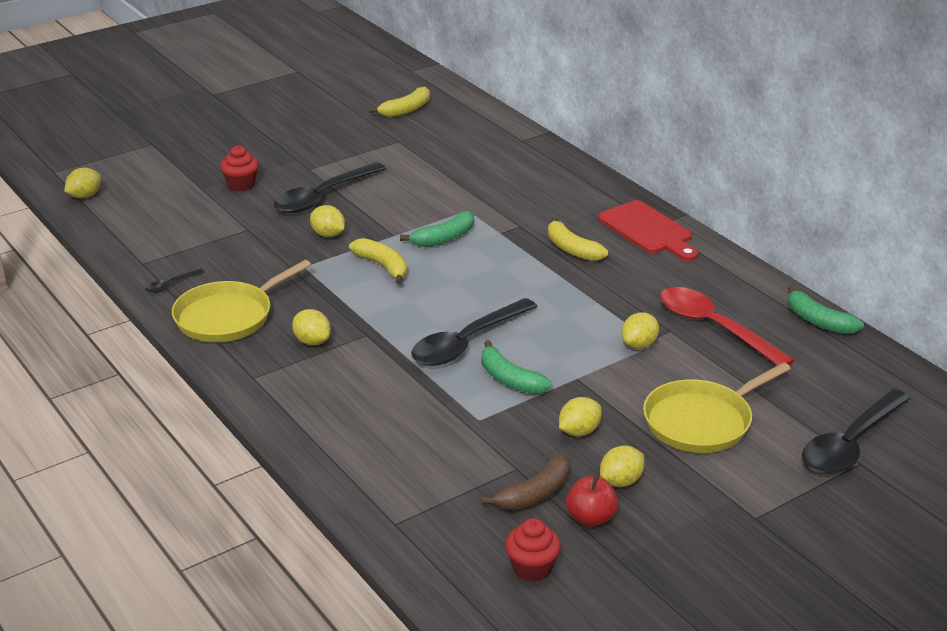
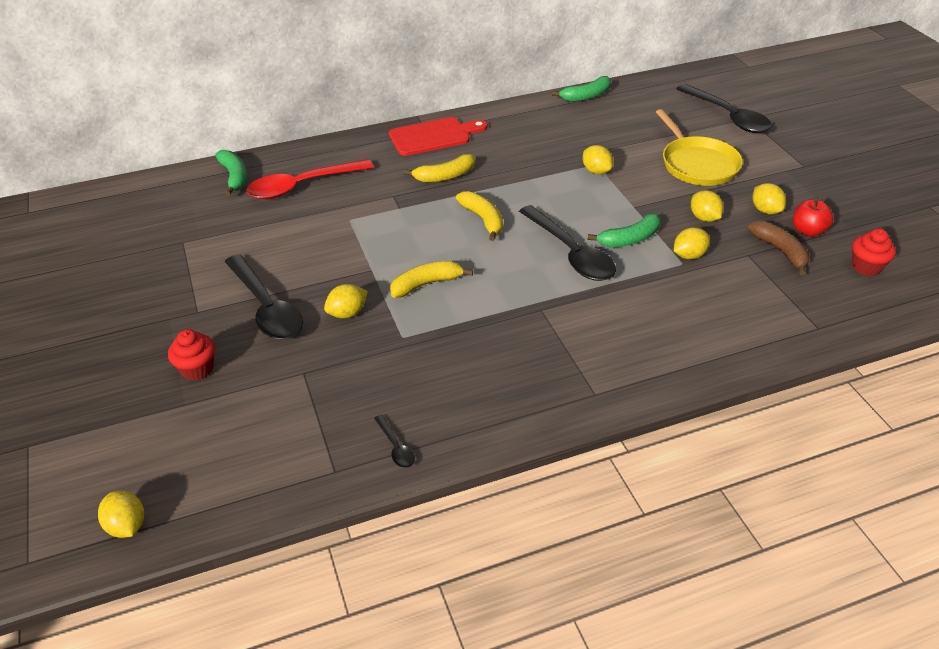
camera: 75 degrees left, 10 degrees up
(228, 317) = (479, 404): yellow pan -> none
(312, 341) = (543, 346): yellow lemon -> yellow lemon (689, 255)
(406, 110) = (117, 227): yellow banana -> yellow banana (483, 219)
(444, 238) = (393, 240): green banana -> green banana (234, 177)
(714, 328) = (582, 136): red spoon -> red spoon (302, 186)

